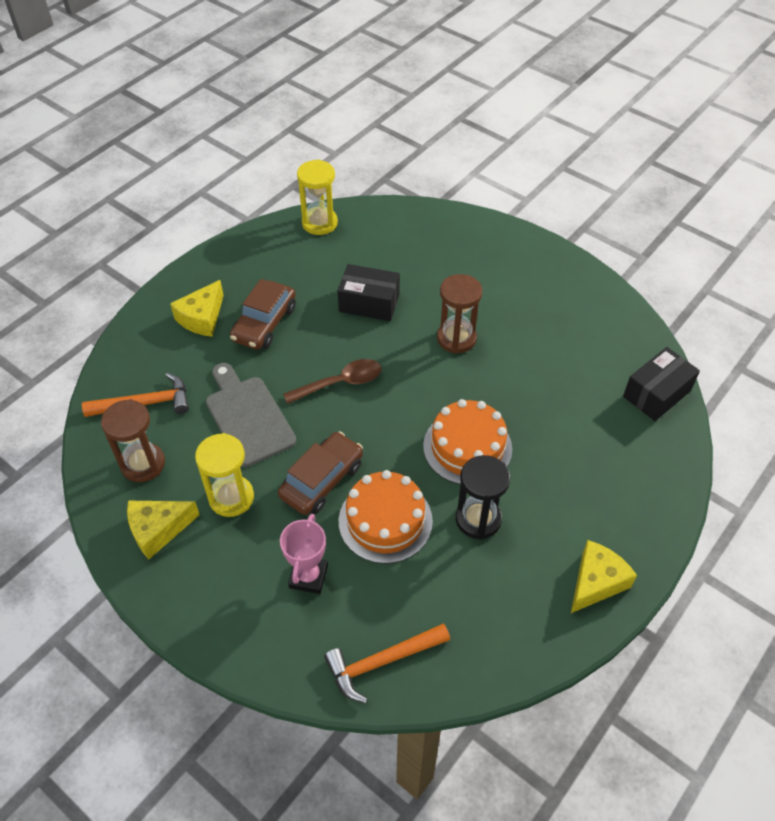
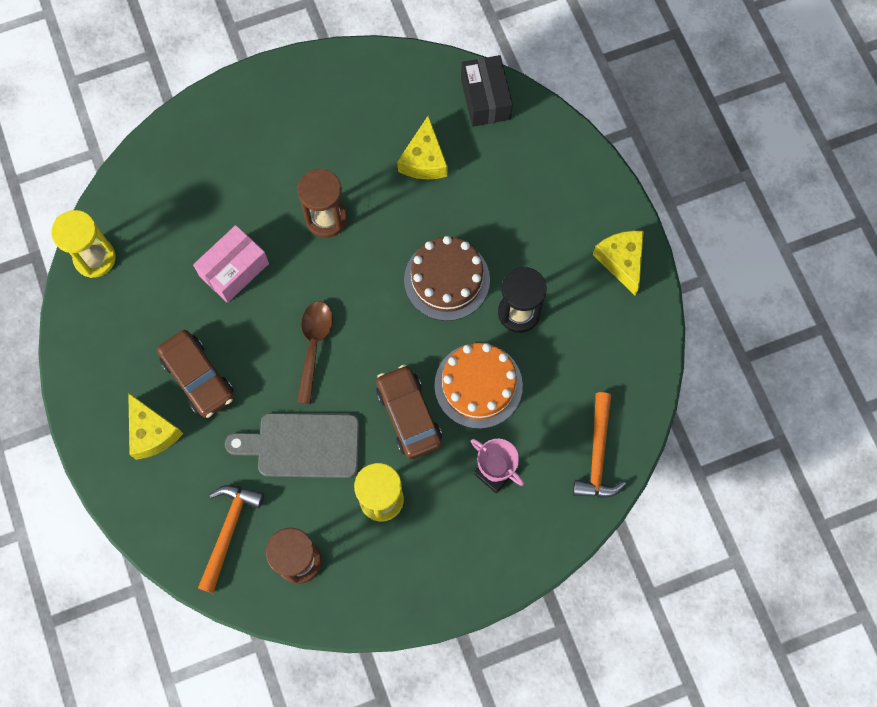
camera: 60 degrees left, 20 degrees up
(158, 530) = (378, 575): yellow cheese -> yellow cheese (424, 160)
(369, 303) = (234, 270): black box -> pink box
(467, 447) = (447, 280): orange cake -> brown cake

